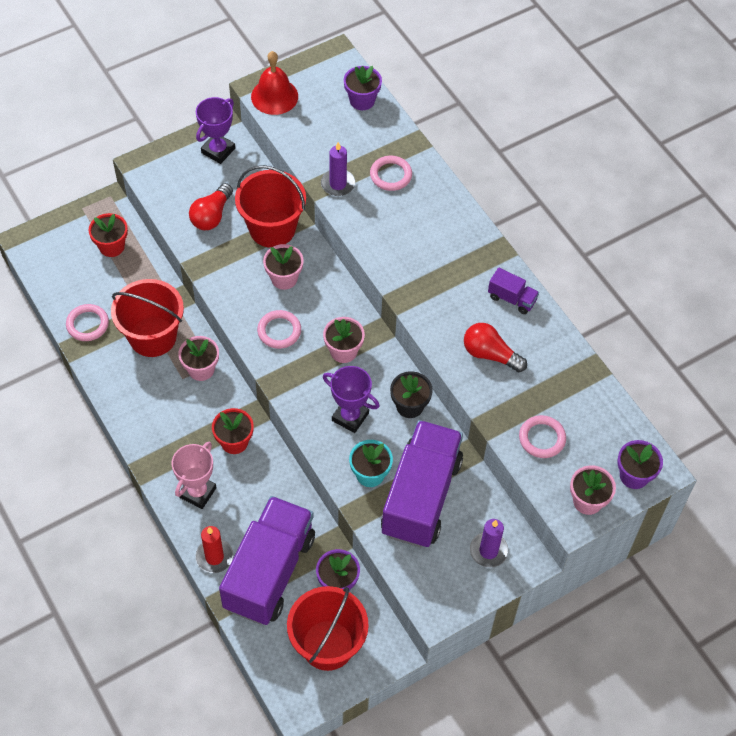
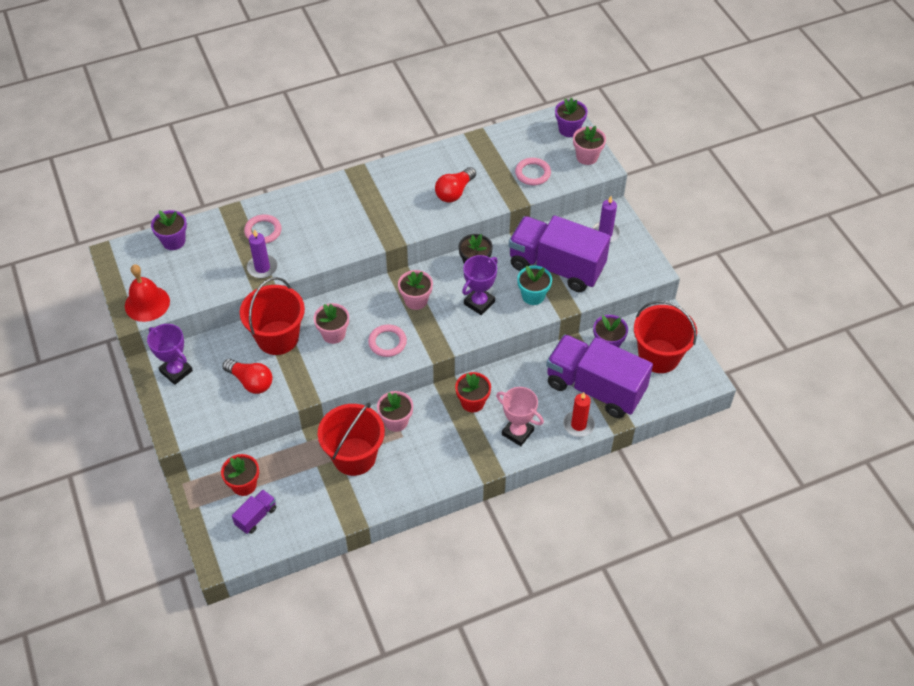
camera: 80 degrees left, 5 degrees down
(87, 324) = (329, 509): pink ring -> none
(512, 299) = (405, 172): purple truck -> purple truck (256, 516)

